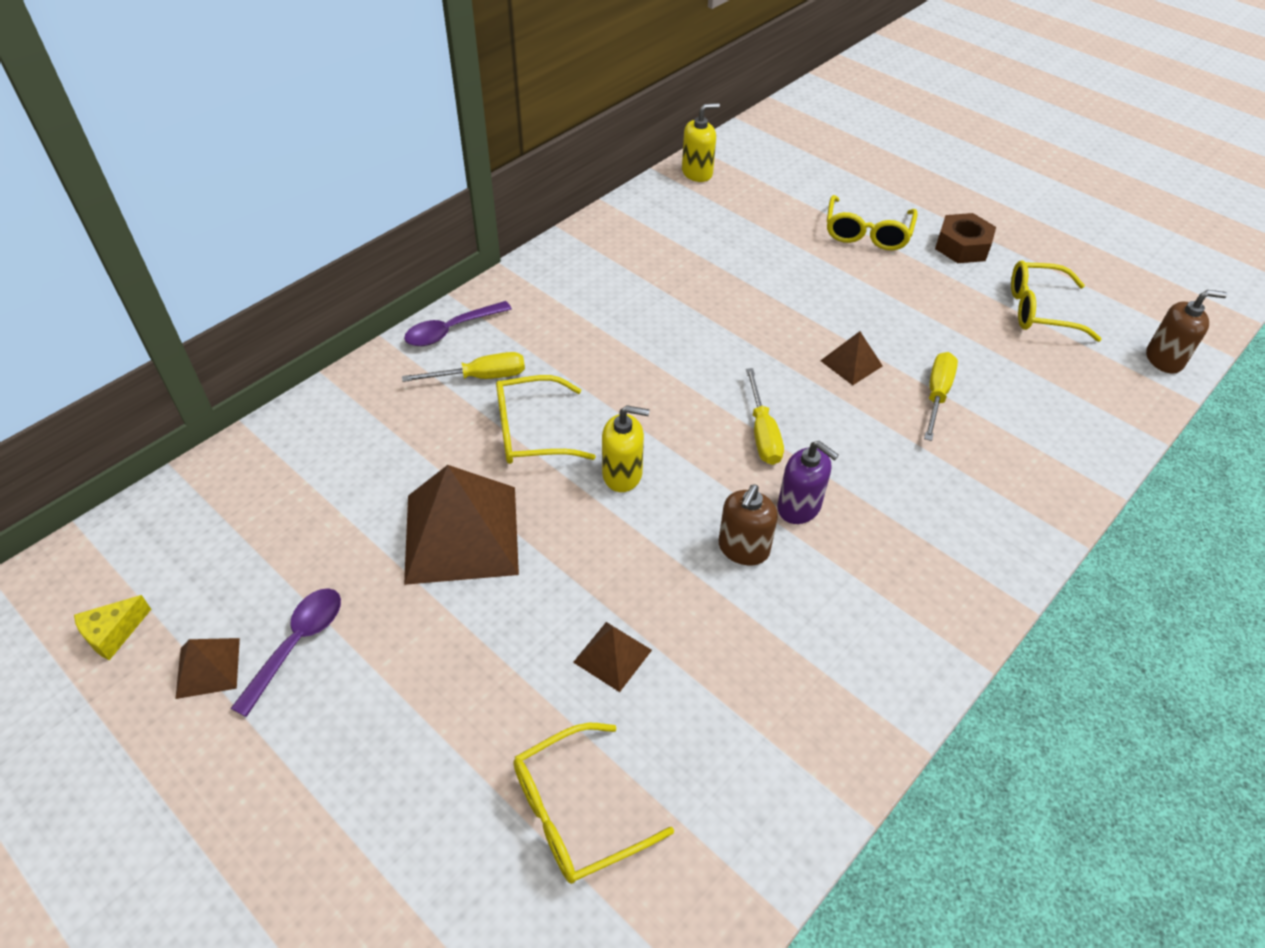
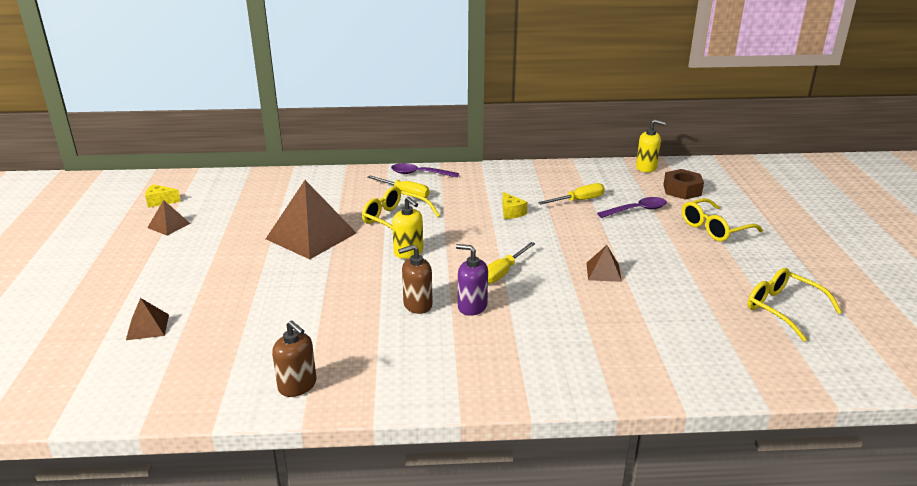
camera: 45 degrees right, 20 degrees down
(297, 644) = (203, 235): purple spoon -> purple spoon (637, 210)
(576, 813) = (202, 338): yellow glasses -> none
(612, 656) = (299, 304): brown pyramid -> brown pyramid (147, 327)
(650, 331) = (511, 212): none -> yellow cheese
(799, 507) = (472, 306): purple soap dispenser -> purple soap dispenser turned 120 degrees clockwise
(937, 395) = (635, 308): yellow screwdriver -> yellow screwdriver (579, 200)
(962, 246) = (775, 259): brown nut -> brown nut (682, 190)
(1164, 359) = (848, 375): brown soap dispenser -> brown soap dispenser (297, 385)

